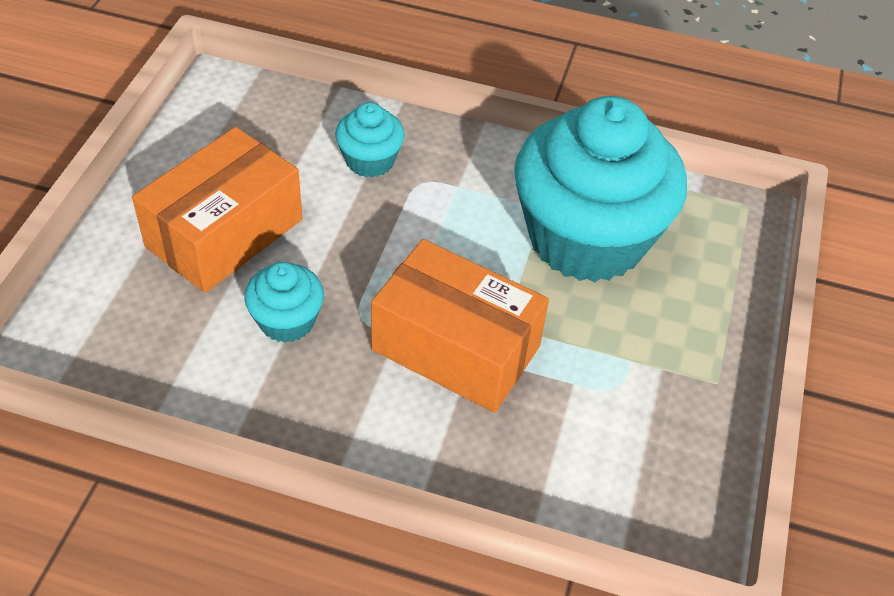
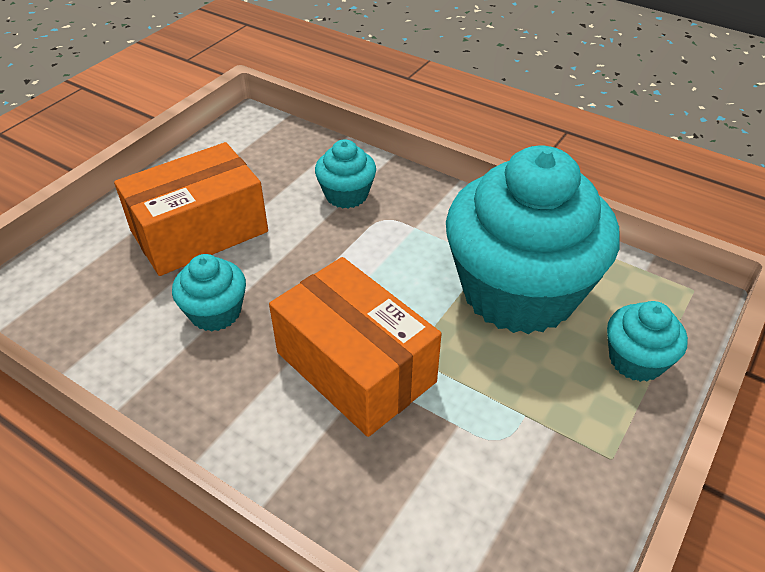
camera: 20 degrees right, 5 degrees down
(714, 286) = (636, 360): none -> turquoise cupcake

